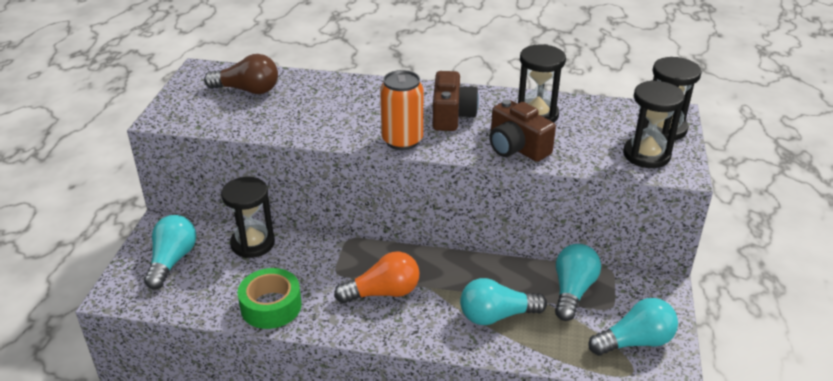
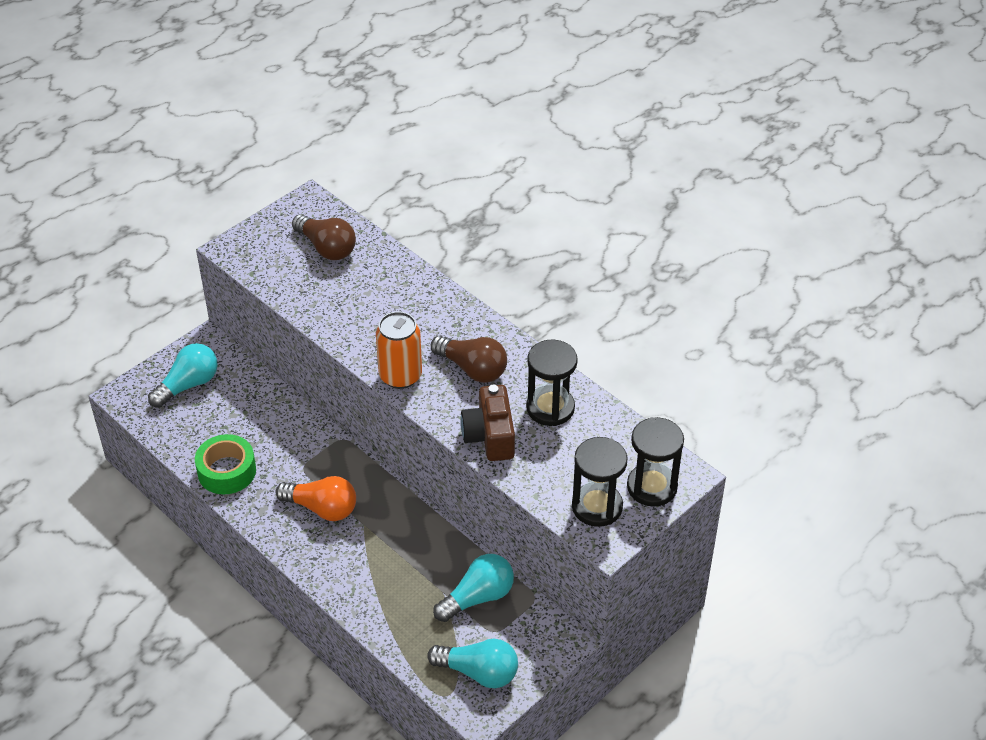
camera: 35 degrees right, 10 degrees up
(253, 243) = (262, 401): black hourglass -> none
(452, 115) = (472, 369): brown camera -> brown light bulb
(496, 316) = (391, 582): turquoise light bulb -> none

